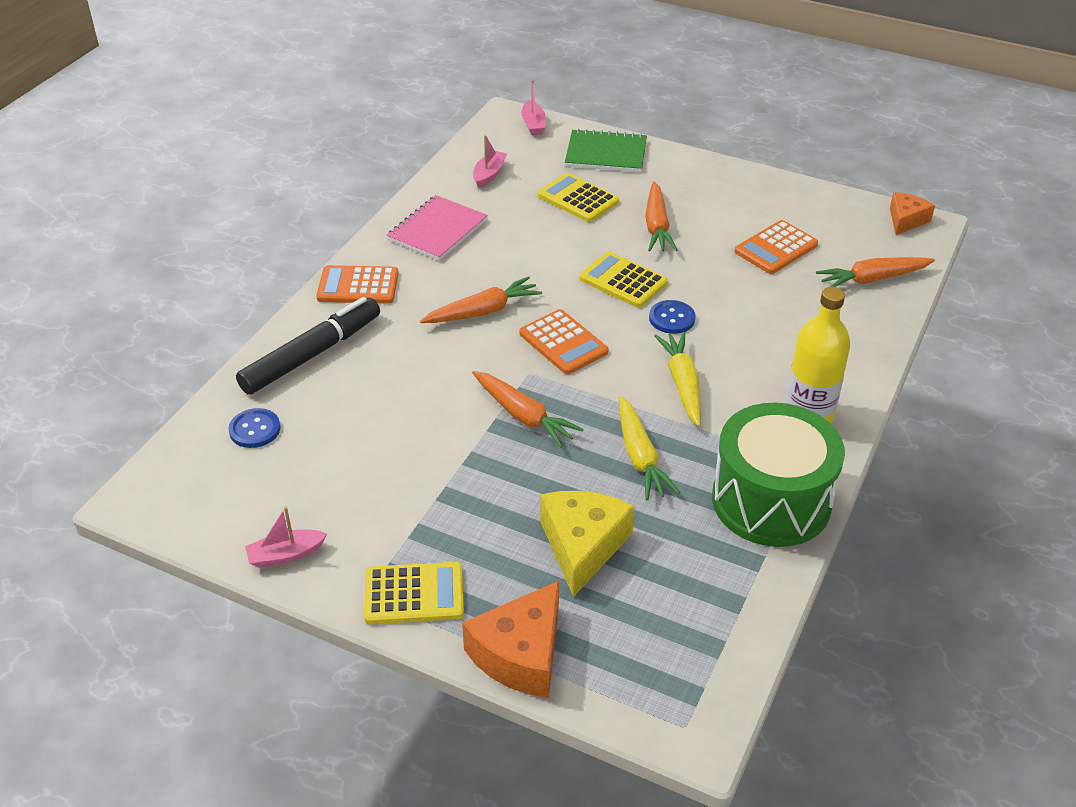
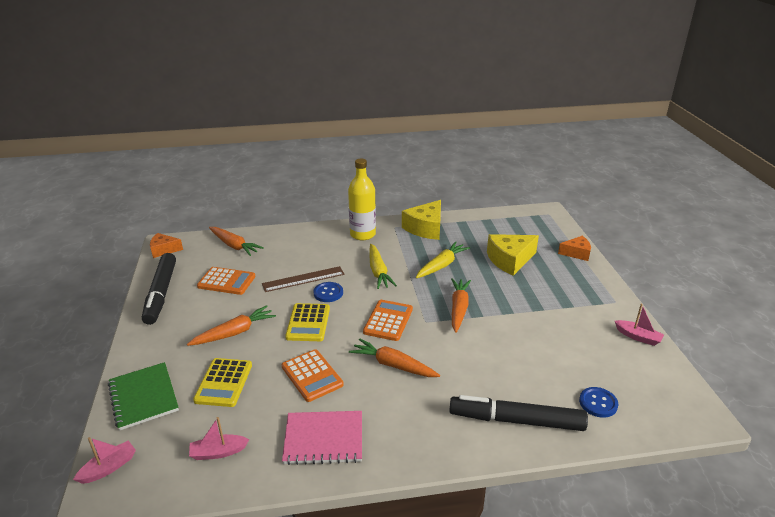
camera: 125 degrees left, 10 degrees down
(358, 286) = (429, 443): orange calculator -> orange calculator (312, 375)
(414, 594) = (595, 289): yellow calculator -> none
(521, 654) = (576, 253): orange cheese -> orange cheese, size x0.61
(682, 384) = (378, 272): yellow carrot -> yellow carrot turned 60 degrees counterclockwise
(725, 310) = (303, 279): none -> brown ruler
(771, 501) = (426, 228): green drum -> yellow cheese
(790, 197) = (161, 293): none -> black marker

